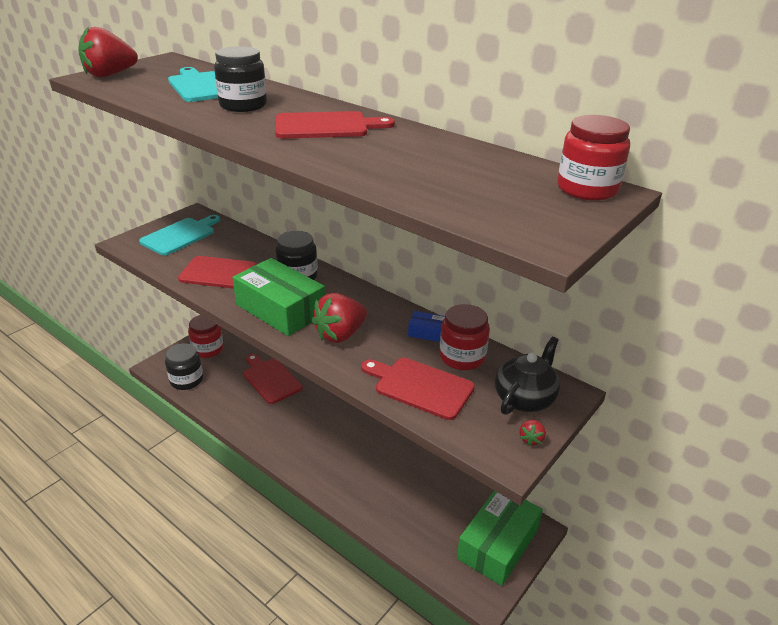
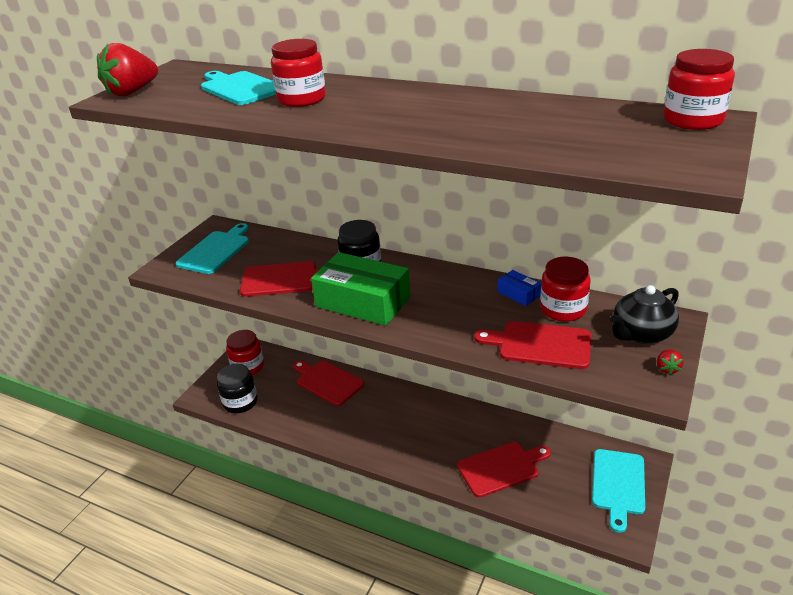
camera: 10 degrees left, 0 degrees up
(243, 105) = (301, 99): black jar -> red jar
(326, 126) = (403, 105): red cutting board -> red cutting board (501, 468)
(340, 335) = (436, 313): red strawberry -> none
(428, 333) = (518, 294): blue box -> blue box turned 45 degrees clockwise
(498, 544) = (618, 484): green box -> turquoise cutting board
(525, 398) = (641, 334): black teapot -> black teapot turned 150 degrees counterclockwise

